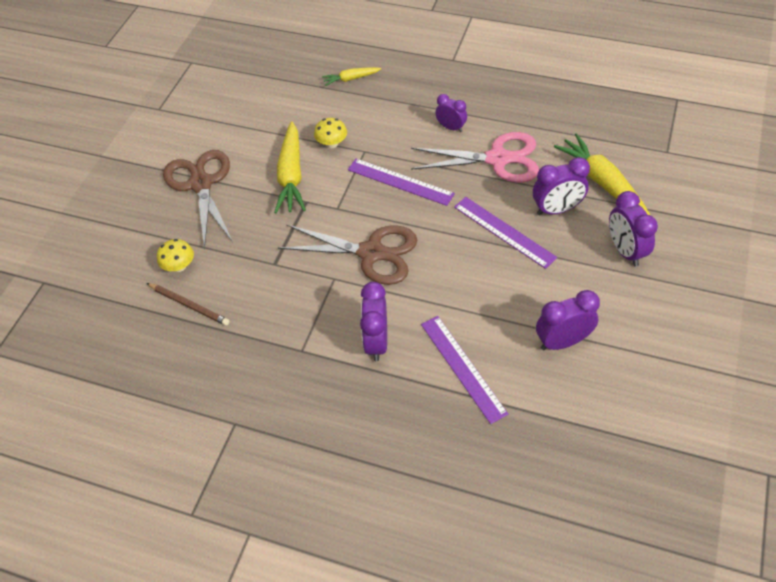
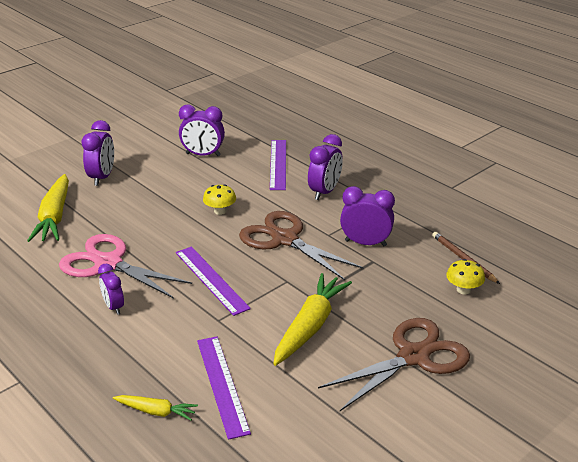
camera: 155 degrees left, 20 degrees down
(201, 184) = (413, 356): brown scissors -> brown scissors turned 135 degrees counterclockwise
(332, 144) = (244, 341): yellow mushroom -> yellow mushroom (220, 211)
(504, 232) = (168, 215): purple ruler -> purple ruler (222, 385)
(556, 209) = (112, 214): purple clock -> purple clock (365, 243)

